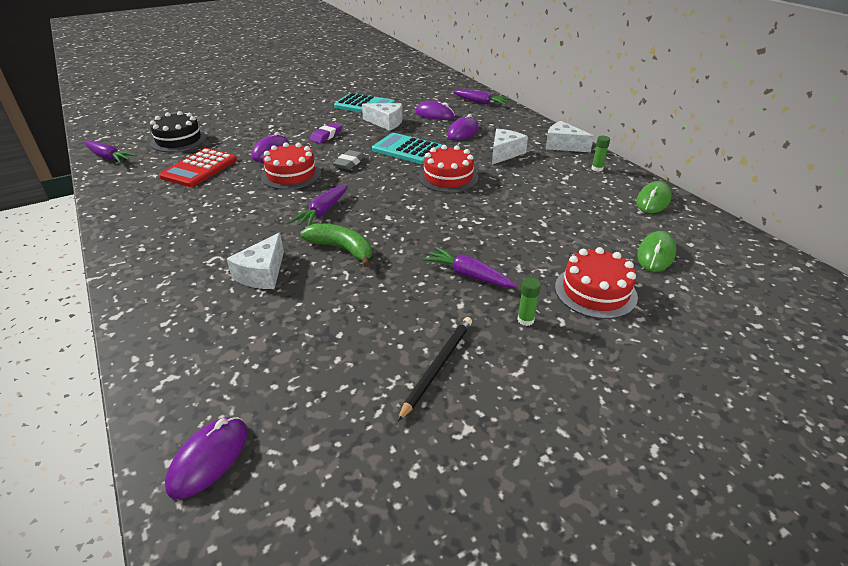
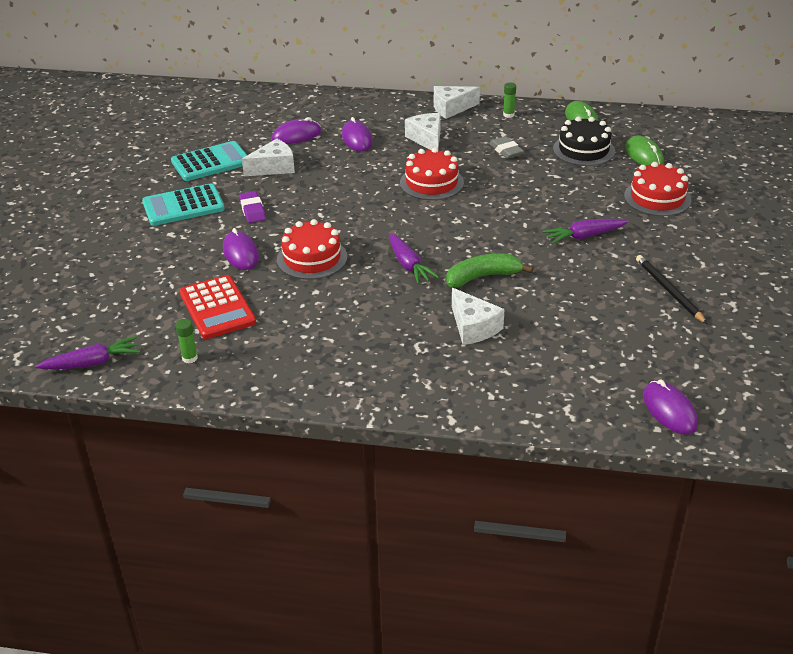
camera: 50 degrees left, 0 degrees up
(179, 140) = (117, 303): black cake -> black cake (583, 150)
(349, 163) = (333, 219): grey eraser -> grey eraser (506, 151)
(407, 149) = (350, 180): turquoise calculator -> turquoise calculator (183, 206)
(480, 102) = (307, 102): purple carrot -> none
(525, 320) = (658, 237): green glue stick -> green glue stick (190, 358)

